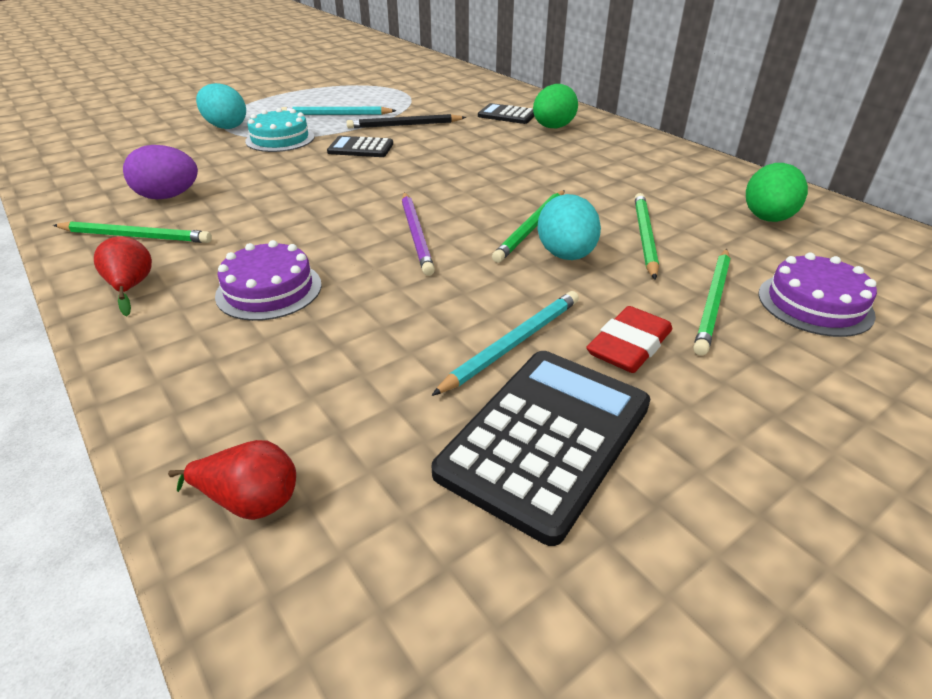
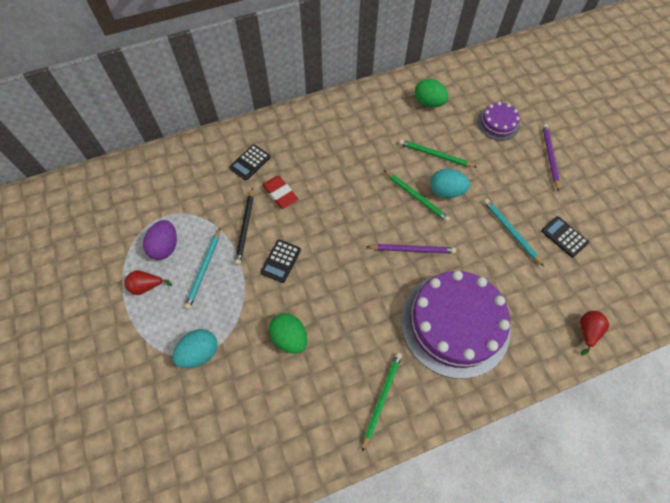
camera: 75 degrees left, 25 degrees up
(131, 287) = (441, 392): red pear -> red pear (147, 286)
(168, 196) = (328, 385): purple egg -> purple egg (165, 247)
(269, 290) = (455, 323): purple cake -> purple cake, size x2.11
(280, 139) = (243, 312): turquoise cake -> none
(545, 438) = (564, 237): black calculator -> black calculator, size x0.55
(553, 128) = (283, 145): green egg -> green egg (289, 338)
(629, 346) = (517, 194): red eraser -> red eraser (280, 194)
(713, 302) = (492, 154): green pencil -> none
(801, 396) = (549, 157): none -> purple pencil

